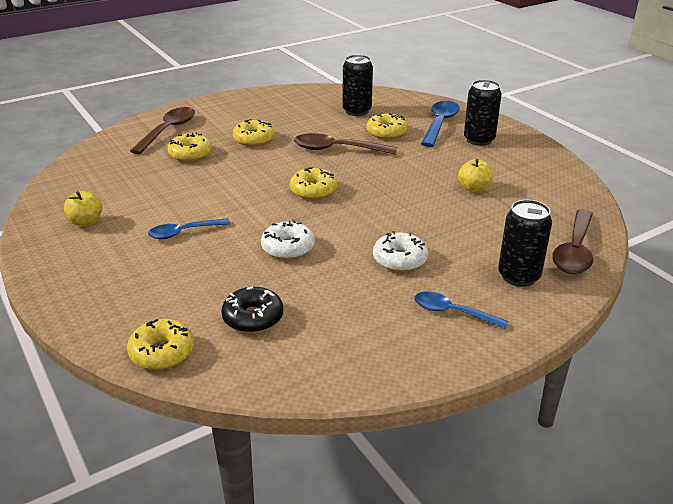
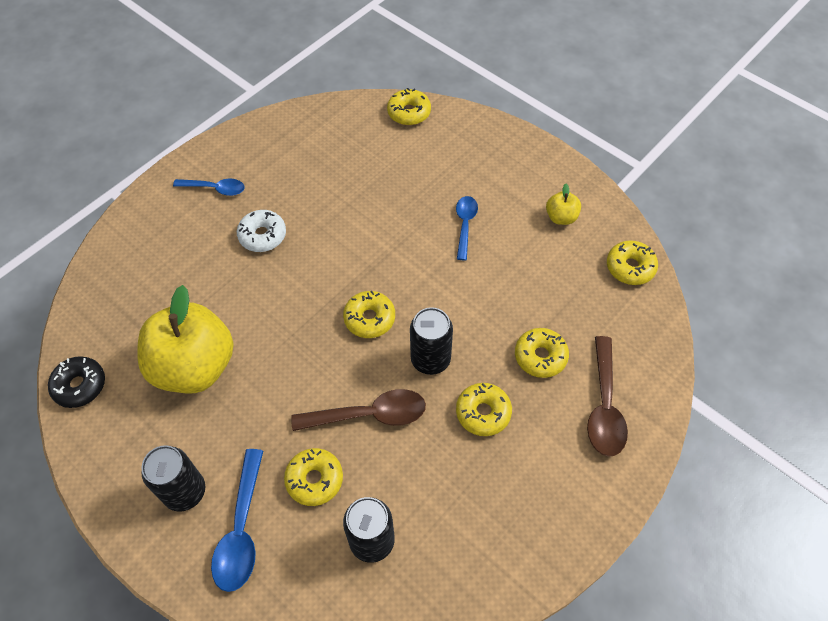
camera: 165 degrees right, 25 degrees up
(66, 183) = (630, 267): none -> yellow donut
(184, 232) = (465, 225): blue spoon -> blue spoon turned 45 degrees counterclockwise
(253, 318) = (361, 151): black donut -> black donut (80, 385)
(288, 248) = (364, 227): white donut -> none
(474, 188) = (195, 366): yellow apple -> yellow apple, size x2.34
(519, 276) = (159, 239): black can -> black can (430, 359)
(574, 251) = (103, 284): brown spoon -> none

